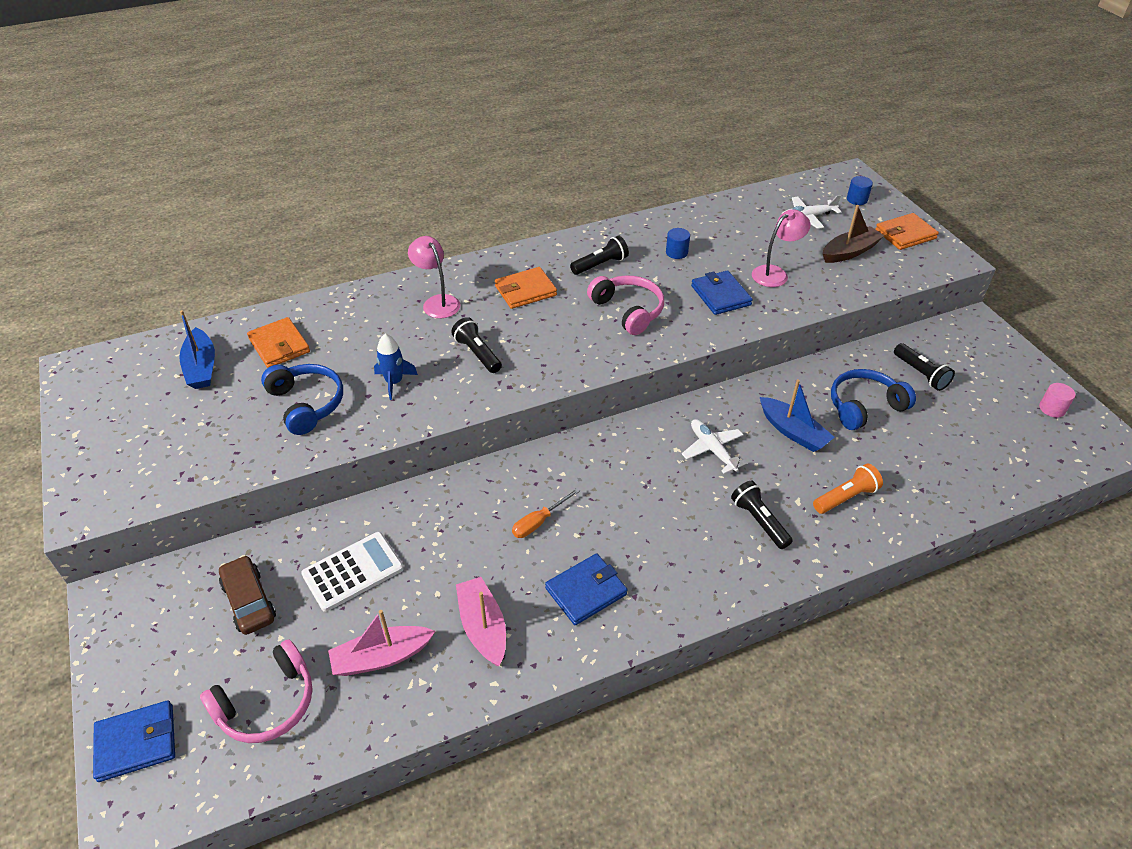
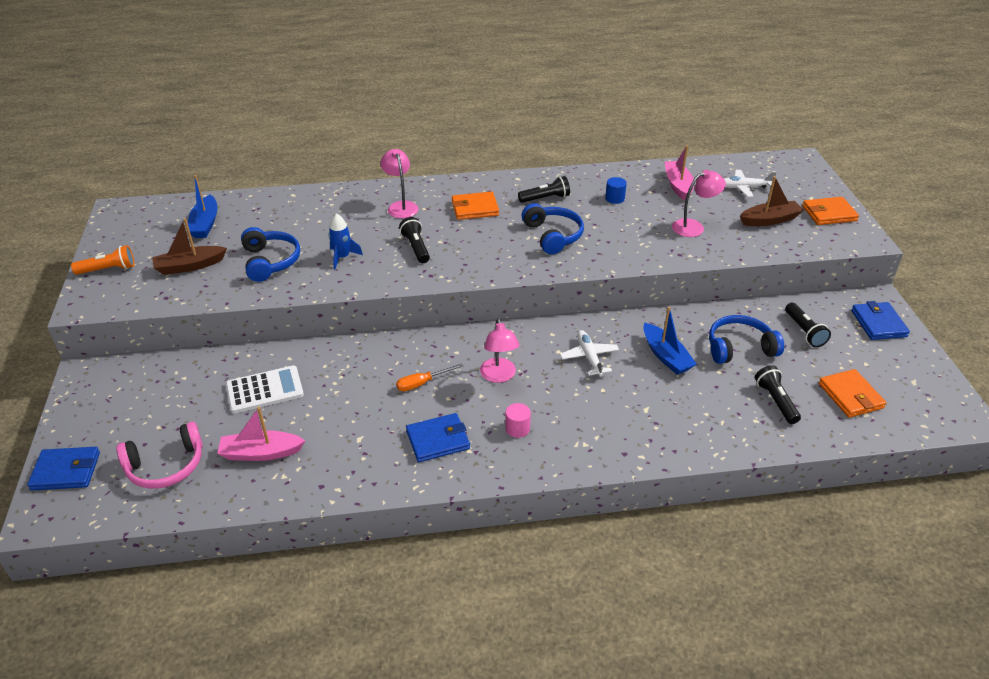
camera: 15 degrees right, 5 degrees down
(205, 429) = (190, 266): none -> brown boat
(249, 601) = (181, 395): brown car -> none
(279, 345) = (268, 218): orange wallet -> orange wallet (850, 396)
(483, 627) = (346, 448): pink boat -> pink boat (678, 185)
(623, 494) = (499, 376): none -> pink lamp
(628, 311) = (553, 236): pink headphones -> blue headphones
(720, 295) = (637, 236): blue wallet -> blue wallet (878, 323)
(759, 521) = (605, 417): black flashlight -> black flashlight (775, 401)
(846, 497) = (690, 414): orange flashlight -> orange flashlight (108, 269)
(857, 199) = (797, 180): blue cylinder -> none
(1052, 408) = (918, 380): pink cylinder -> pink cylinder (517, 428)

